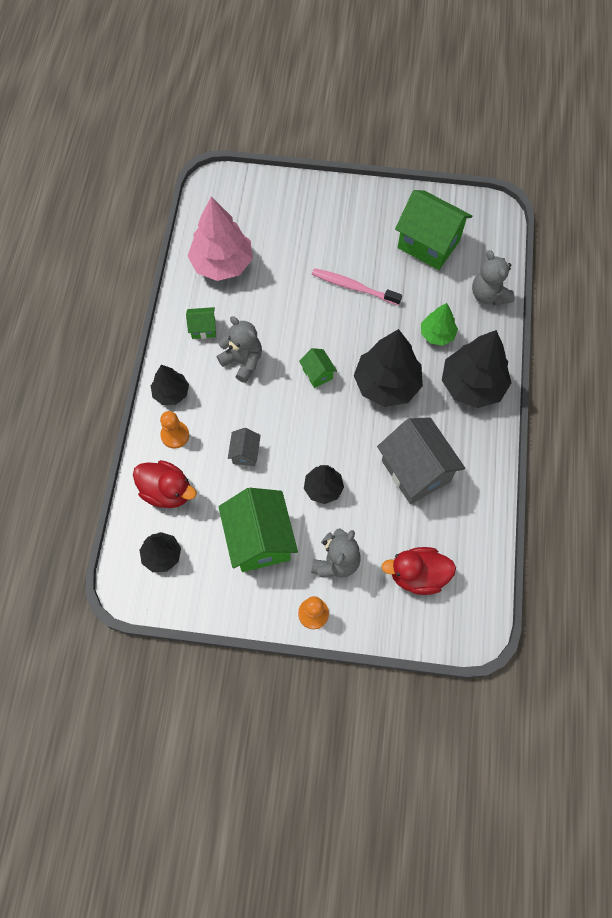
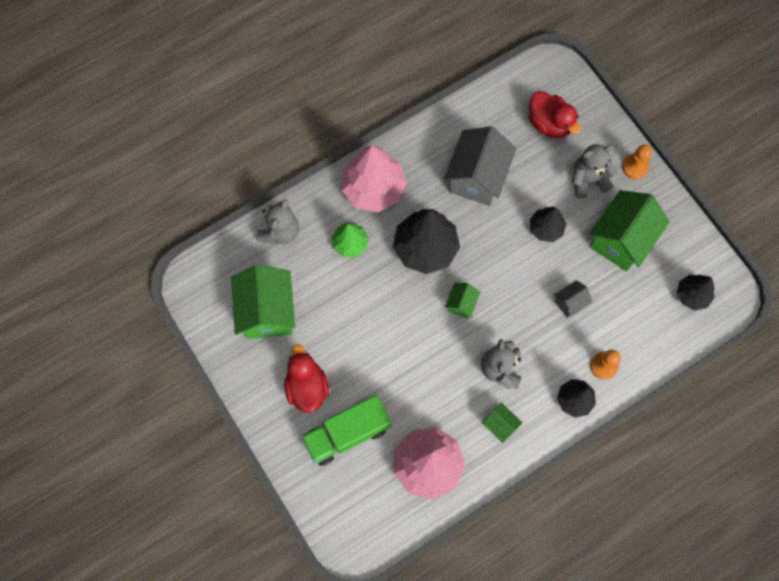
camera: 130 degrees left, 5 degrees up
(167, 491) = (648, 332): red duck -> red duck (307, 386)
(291, 232) = (347, 433): none -> green truck
(353, 287) = (360, 338): pink toothbrush -> none
(472, 385) = (373, 188): black tree -> pink tree

